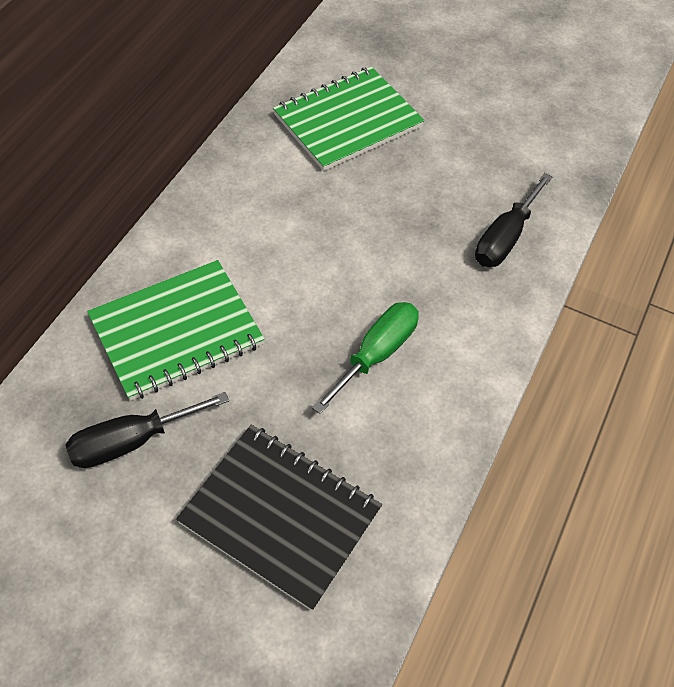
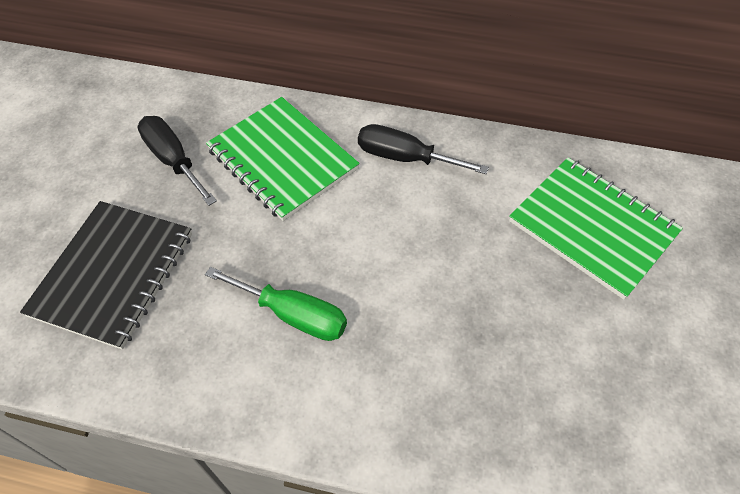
camera: 80 degrees right, 0 degrees up
(505, 238) = (490, 419): black screwdriver -> black screwdriver (405, 158)

